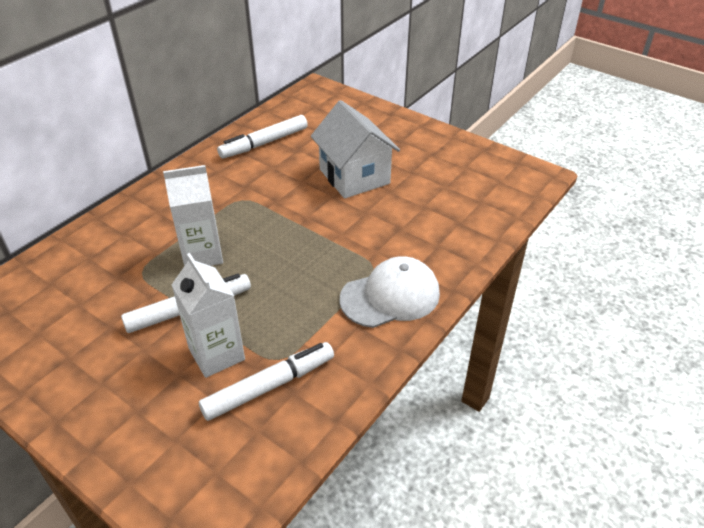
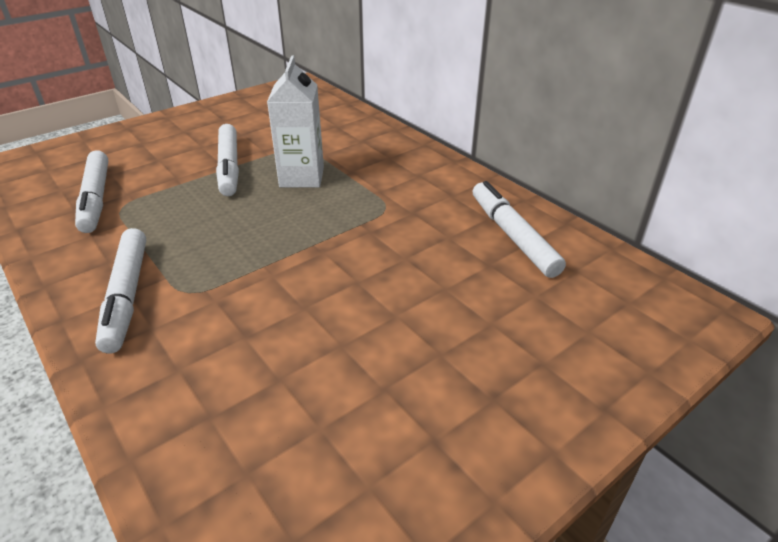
camera: 105 degrees right, 5 degrees down
(216, 354) = (161, 176): white carton -> none
(354, 176) = (397, 311): white house -> none
(390, 296) = (126, 295): white cap -> white marker

